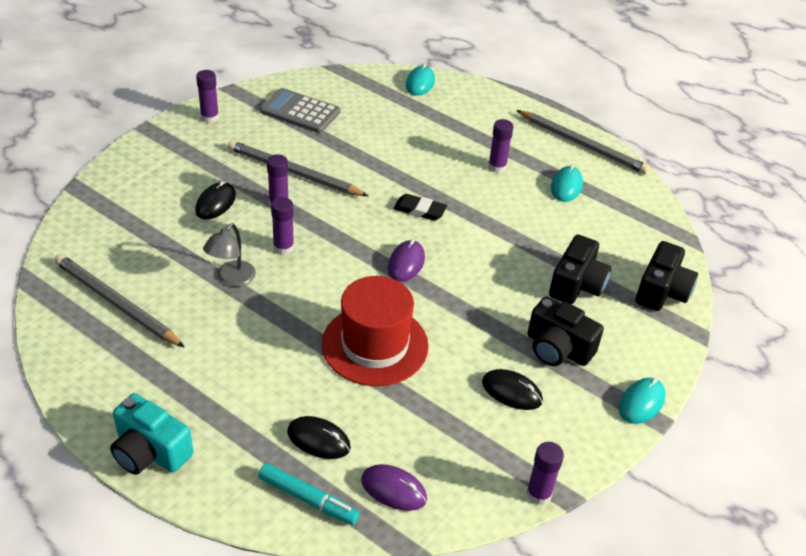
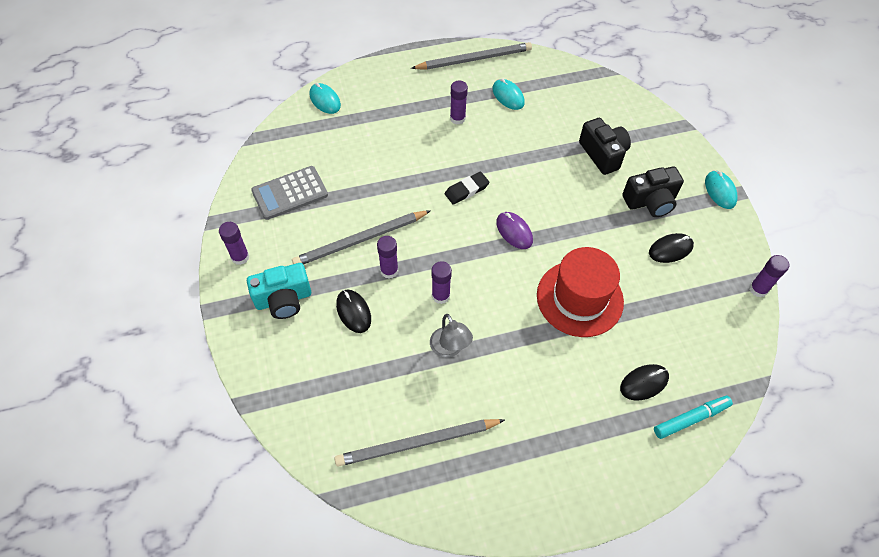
camera: 50 degrees left, 15 degrees up
(150, 451) = (590, 497): turquoise camera -> turquoise camera (283, 299)
(393, 489) = (711, 364): purple mouse -> none
(662, 291) = (638, 117): black camera -> none

